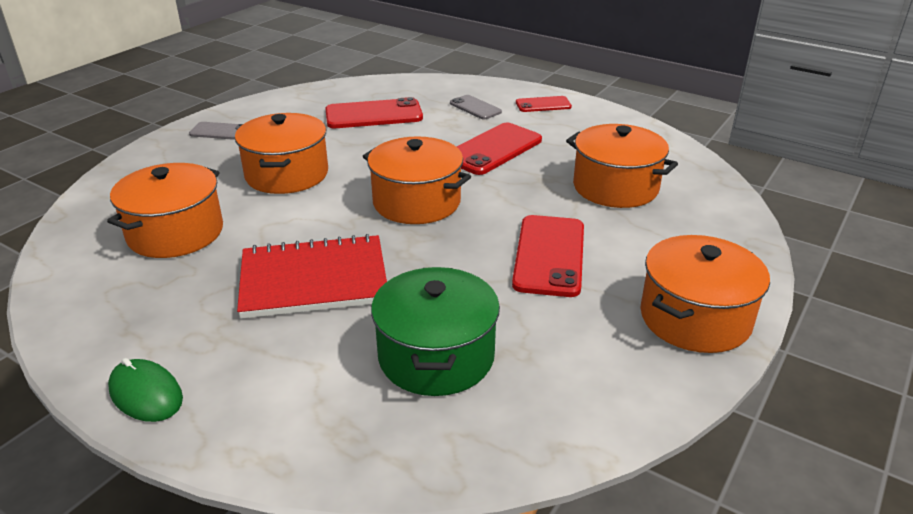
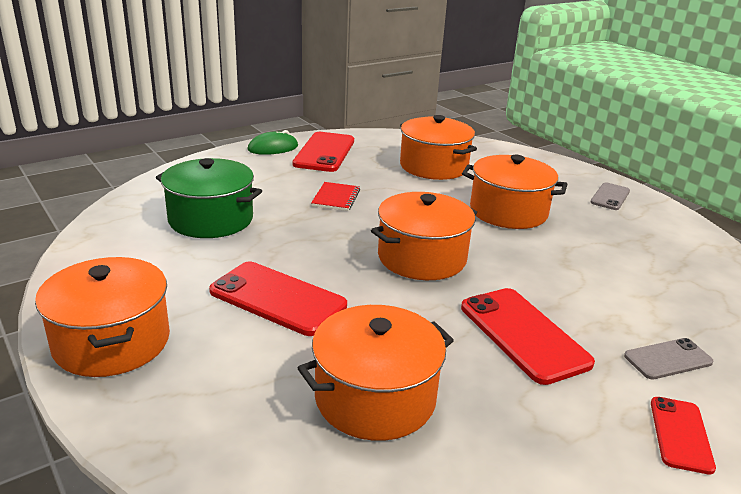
camera: 110 degrees right, 5 degrees down
(314, 280) = (336, 198): red notebook -> red notebook, size x0.48
(374, 115) = (646, 277): red phone -> red phone (324, 152)

